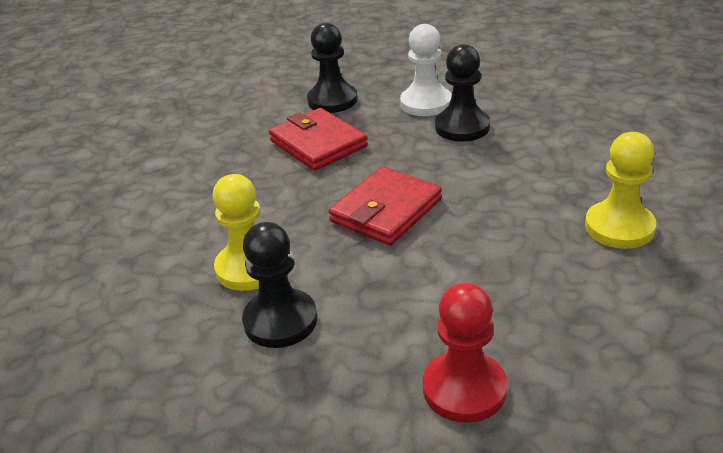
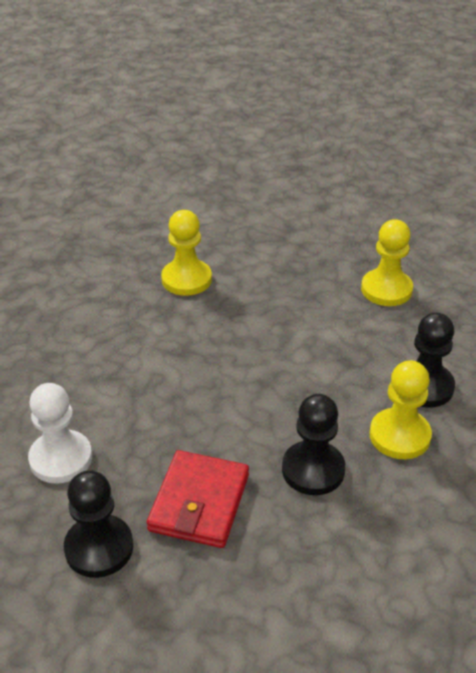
camera: 130 degrees left, 5 degrees up
(386, 210) = (264, 396): red wallet -> none
(462, 127) = (96, 409): black pawn -> black pawn (313, 470)
(464, 389) = (386, 289): red pawn -> yellow pawn

